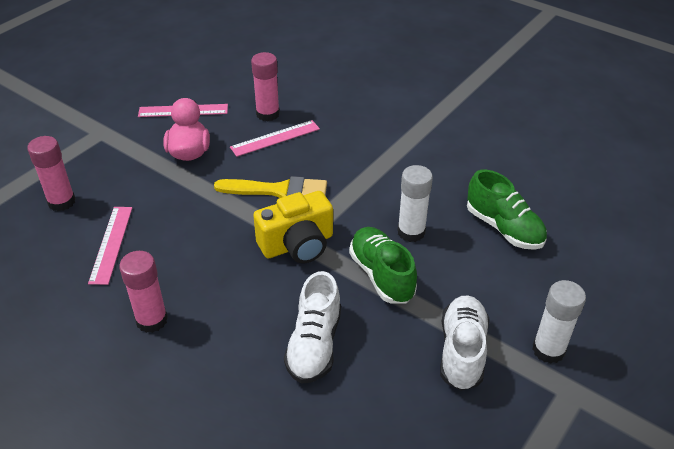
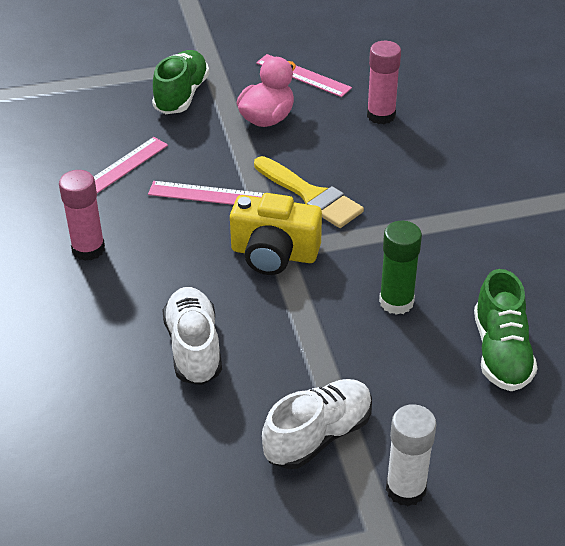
camera: 40 degrees right, 0 degrees up
(61, 202) = (118, 112): pink glue stick -> none
(275, 138) = (362, 143): pink ruler -> pink ruler (207, 195)
(314, 345) = (194, 348): white shoe -> white shoe turned 120 degrees clockwise
(381, 275) = (321, 324): green shoe -> green shoe (181, 95)
(411, 232) = (396, 302): white glue stick -> green glue stick

